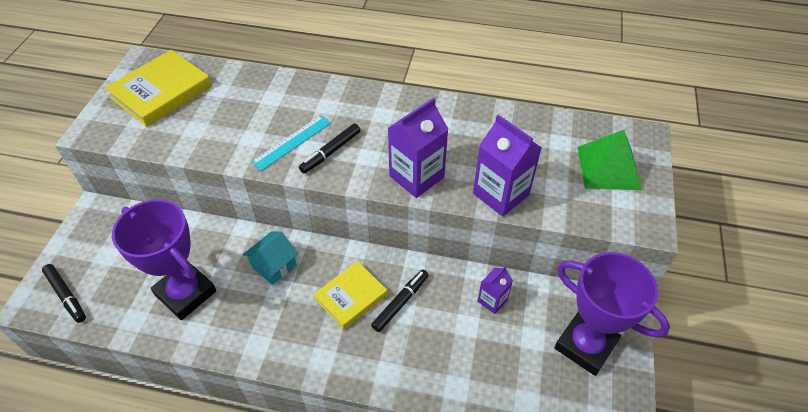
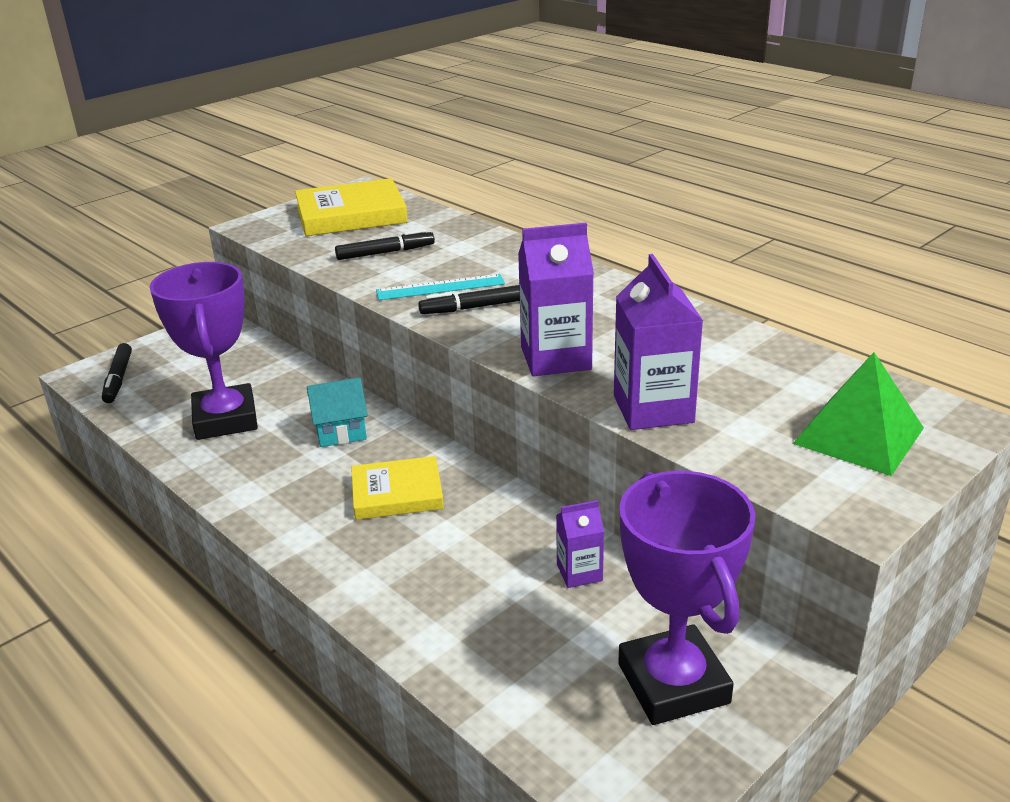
camera: 35 degrees right, 20 degrees down
(400, 303) = (451, 523): black marker -> black marker (385, 252)

